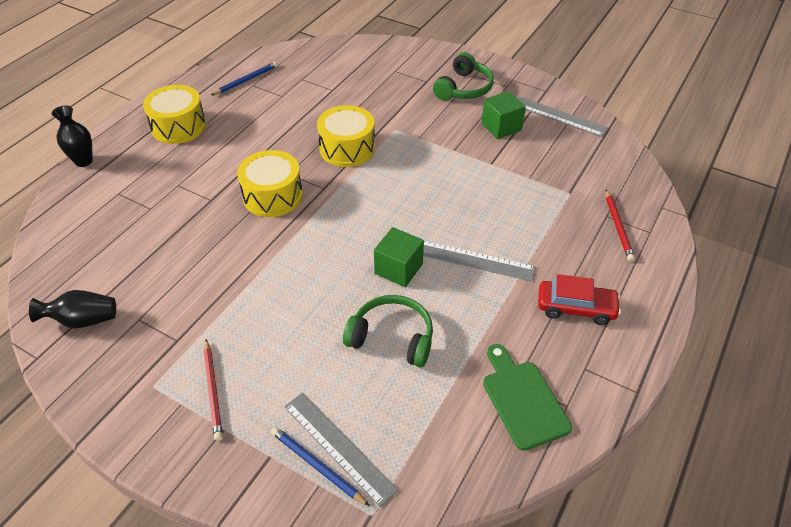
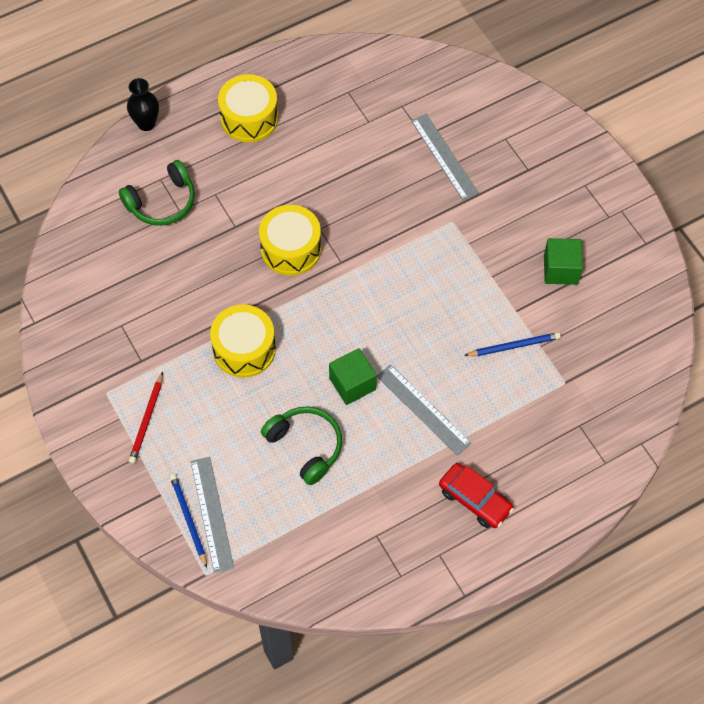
camera: 30 degrees right, 15 degrees up
(82, 320) = (79, 304): black vase -> none
(246, 80) = (345, 82): blue pencil -> blue pencil (514, 346)
(347, 148) = (391, 224): yellow drum -> yellow drum (244, 349)
(464, 88) = (560, 198): green headphones -> green headphones (162, 202)
(522, 400) = (370, 552): green cutting board -> none
(559, 116) = (631, 285): grey ruler -> grey ruler (444, 156)
(618, 227) = (580, 442): red pencil -> none

